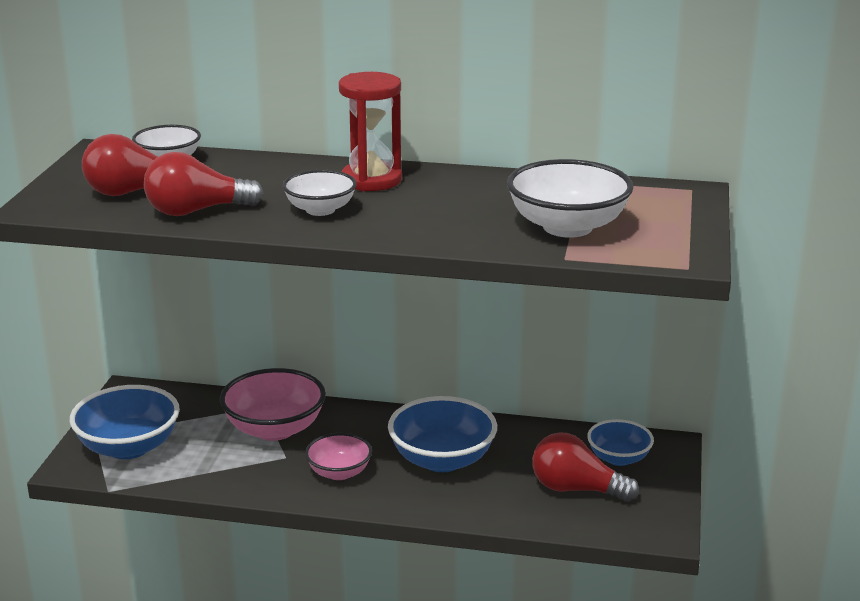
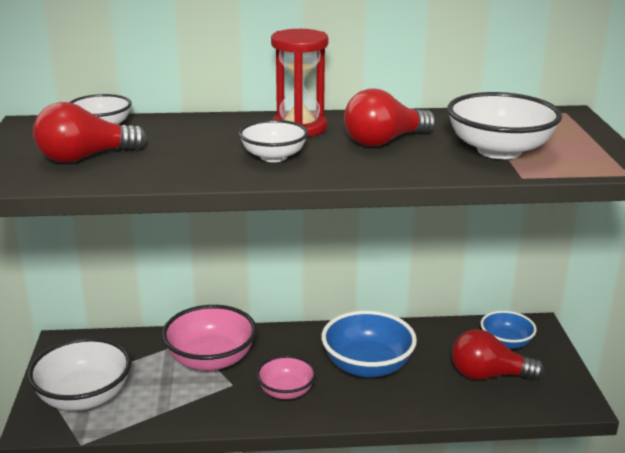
camera: 15 degrees left, 0 degrees up
(128, 447) = (84, 397): blue bowl -> white bowl
(196, 211) = (158, 169): red light bulb -> red light bulb (384, 141)

